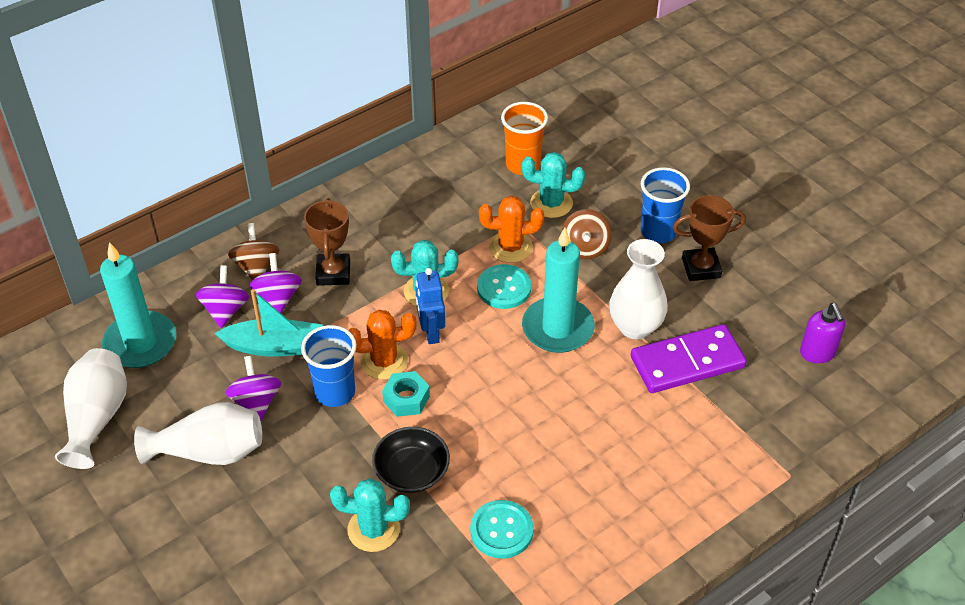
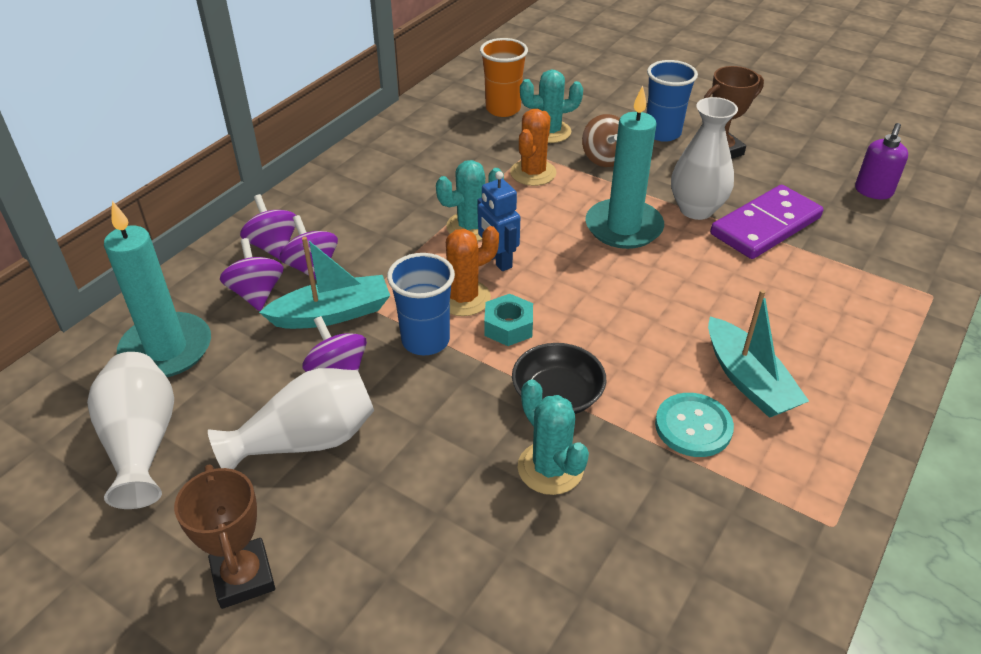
camera: 20 degrees left, 5 degrees down
(256, 267) = (273, 246): brown spinning top -> purple spinning top
(333, 273) = (362, 233): brown trophy -> brown trophy (243, 577)
(373, 529) = (550, 468): turquoise cactus -> turquoise cactus turned 75 degrees clockwise
(504, 288) = (548, 206): turquoise button -> none
(510, 247) = (533, 173): orange cactus -> orange cactus turned 45 degrees counterclockwise
(571, 505) = (748, 380): none -> turquoise boat
(817, 353) = (873, 191): purple soap dispenser -> purple soap dispenser turned 60 degrees clockwise

